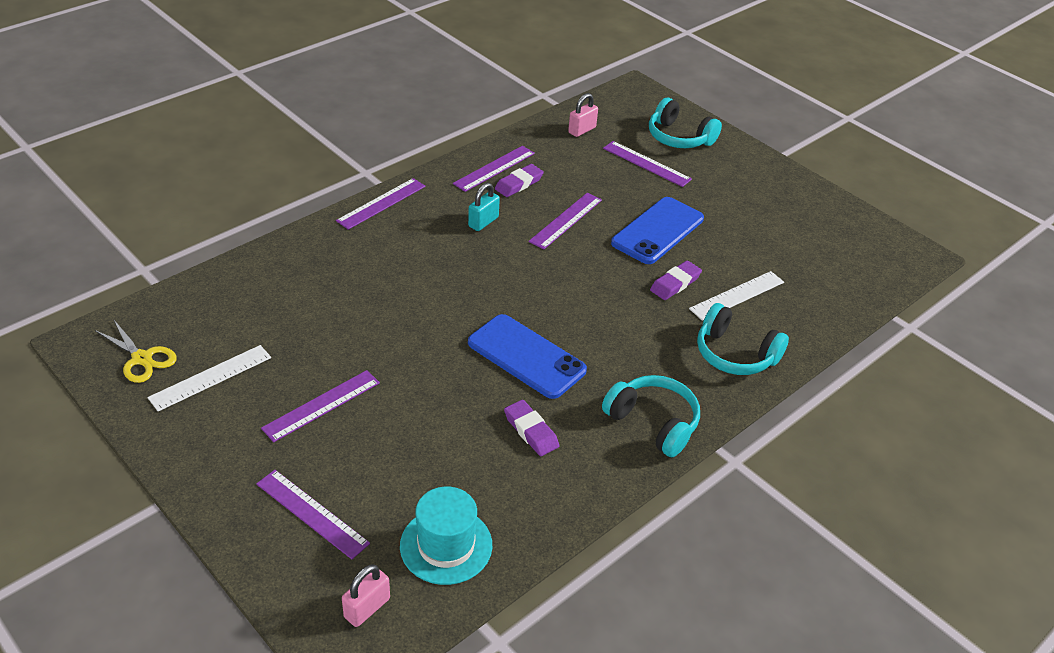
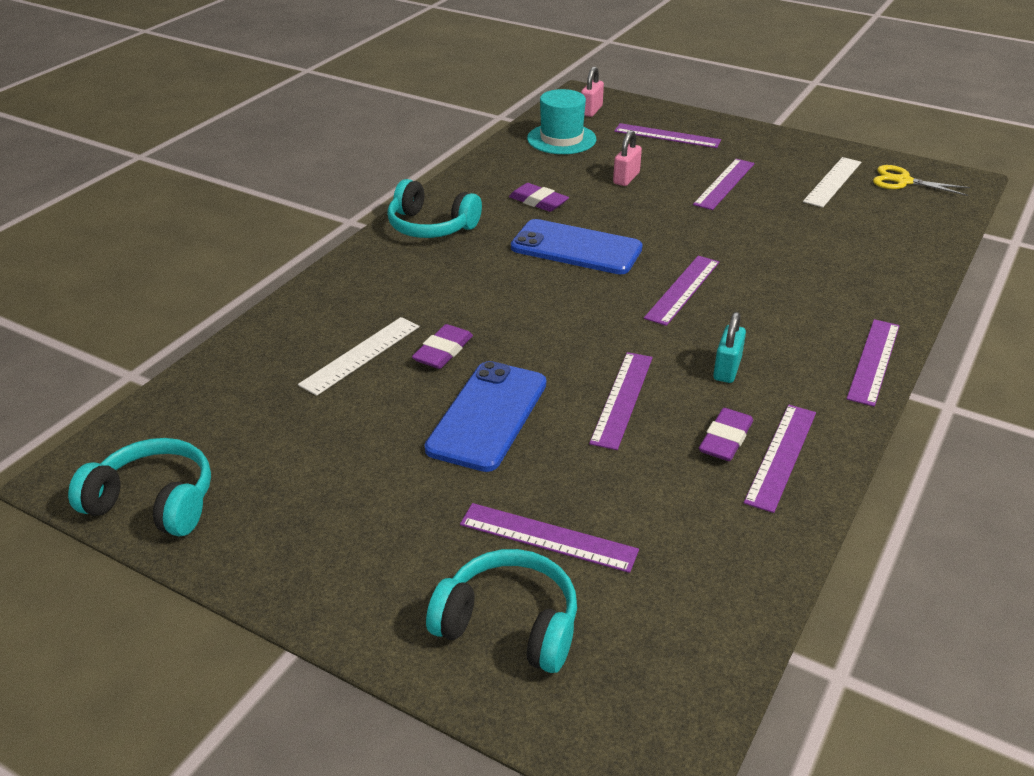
camera: 165 degrees right, 5 degrees down
(465, 290) = (682, 289): none -> purple ruler
(582, 130) = (699, 585): pink padlock -> pink padlock (626, 178)
(735, 354) = (357, 294): turquoise headphones -> turquoise headphones (154, 502)

